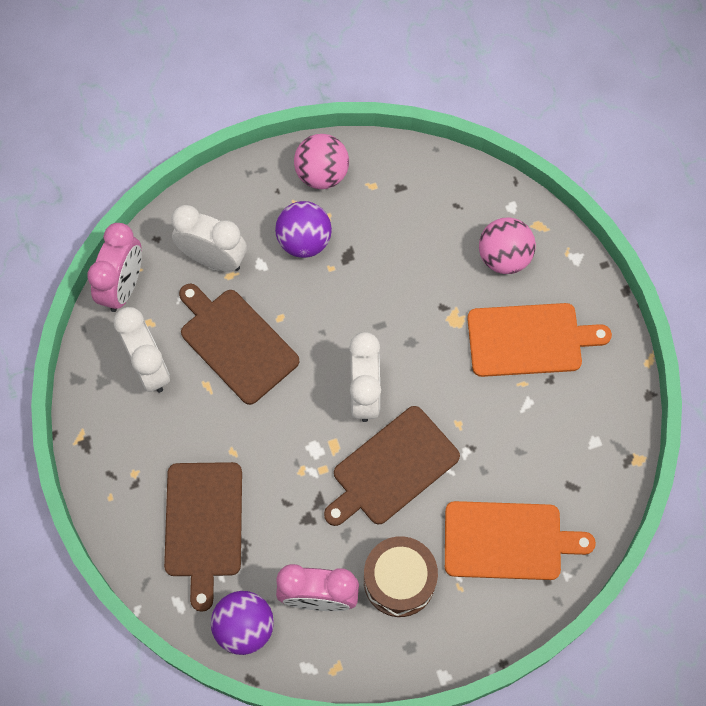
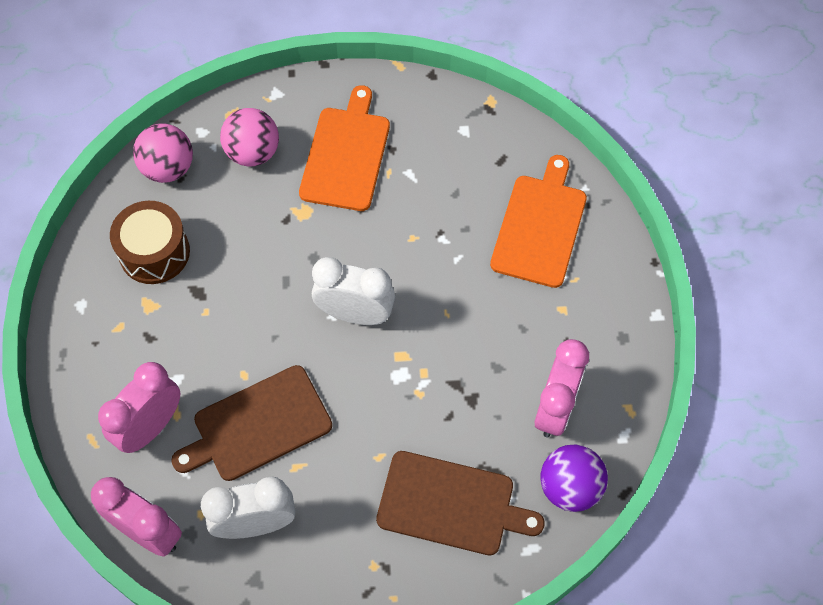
camera: 75 degrees left, 5 degrees down
(213, 259) = (150, 427): white clock -> pink clock
(304, 241) = (165, 330): purple ball -> none
(322, 174) = (94, 294): pink ball -> pink ball (168, 168)
(392, 468) = (441, 308): brown cutting board -> none
(399, 581) = (556, 330): brown drum -> brown drum (154, 252)

